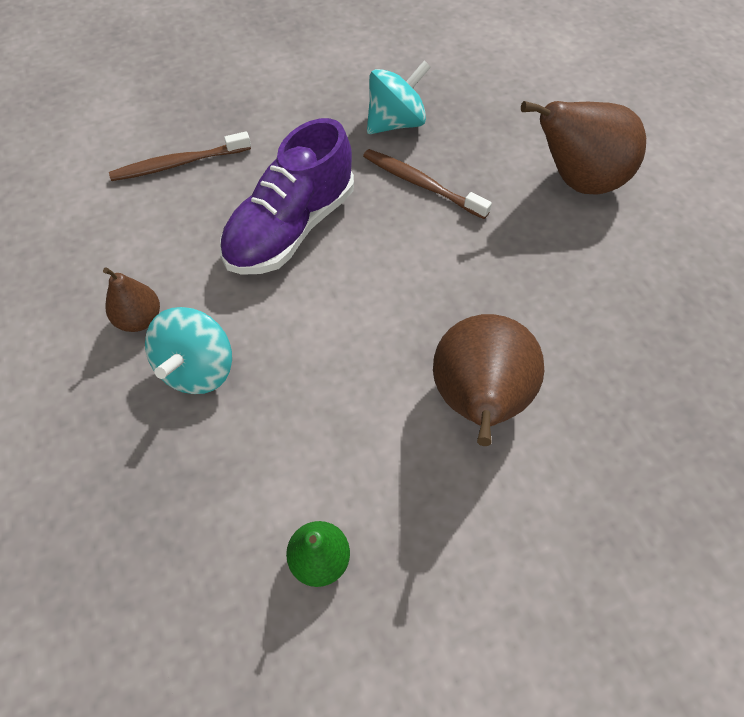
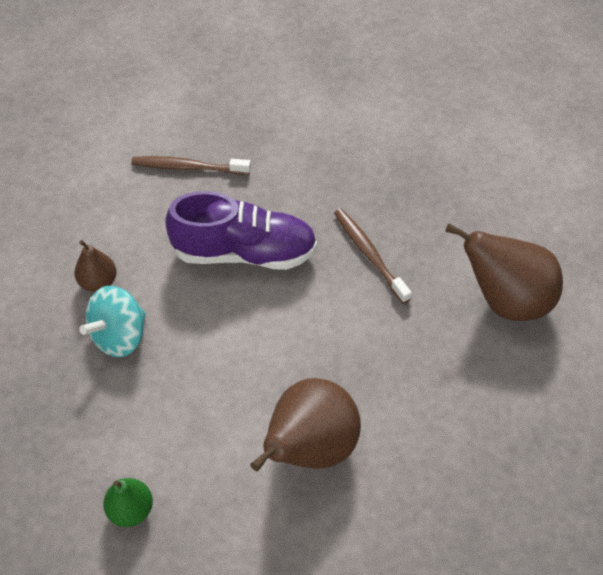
camera: 25 degrees right, 5 degrees down
(291, 228) = (244, 253): purple shoe -> purple shoe turned 150 degrees counterclockwise
(396, 123) = (379, 192): turquoise spinning top -> none

